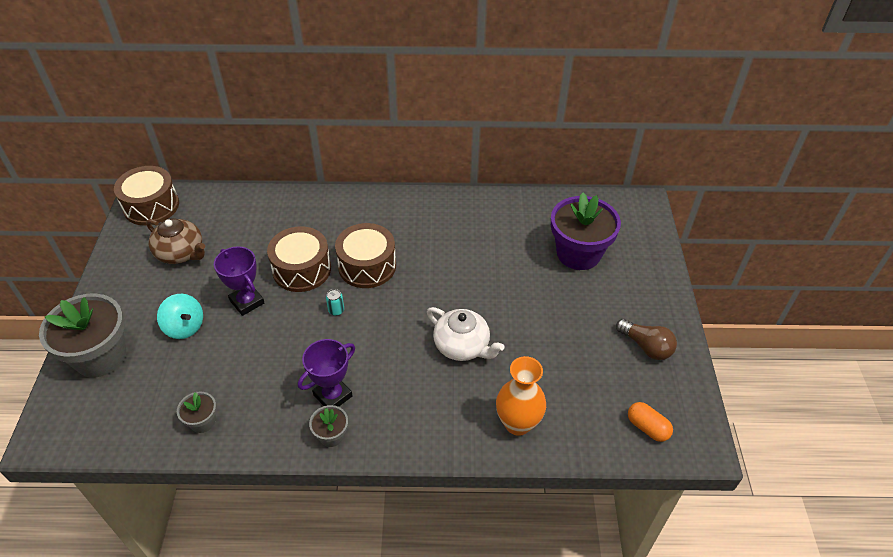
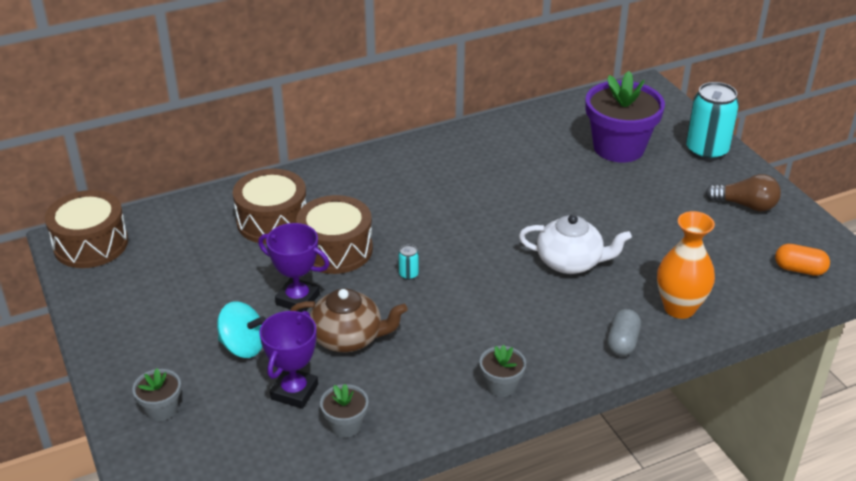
camera: 25 degrees left, 10 degrees down
(100, 356) = (161, 409): grey flower pot -> grey flower pot, size x0.47
(181, 253) = (173, 278): brown teapot -> brown teapot (348, 338)
(333, 395) = (472, 350): purple trophy -> purple trophy (294, 392)
(367, 266) = (407, 224): brown drum -> brown drum (272, 221)
(449, 436) = (622, 342): none -> grey capsule
(651, 281) = (706, 151): none -> turquoise can

